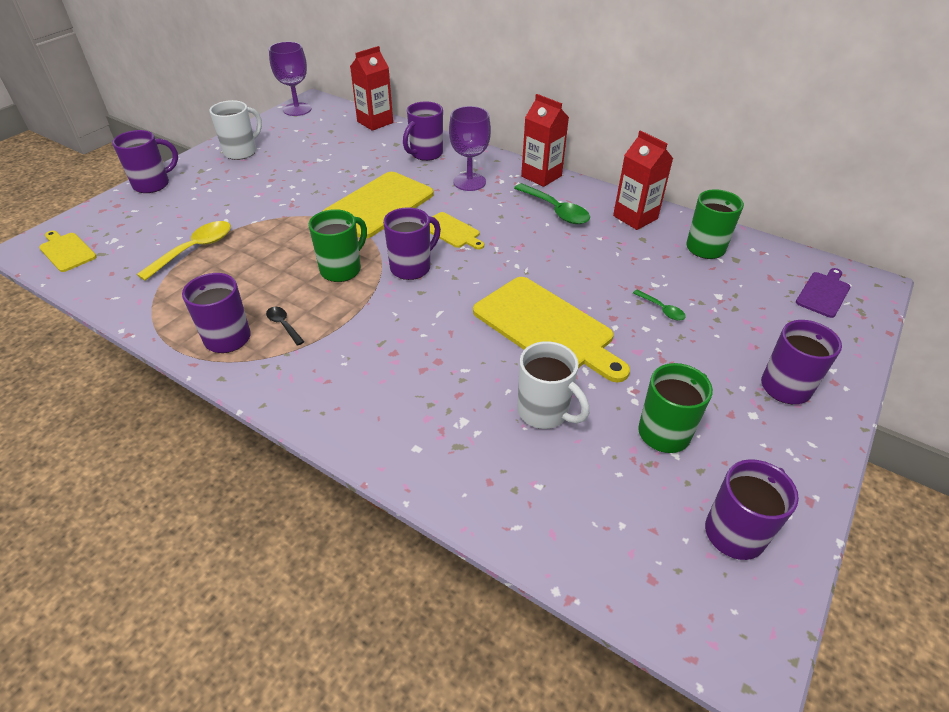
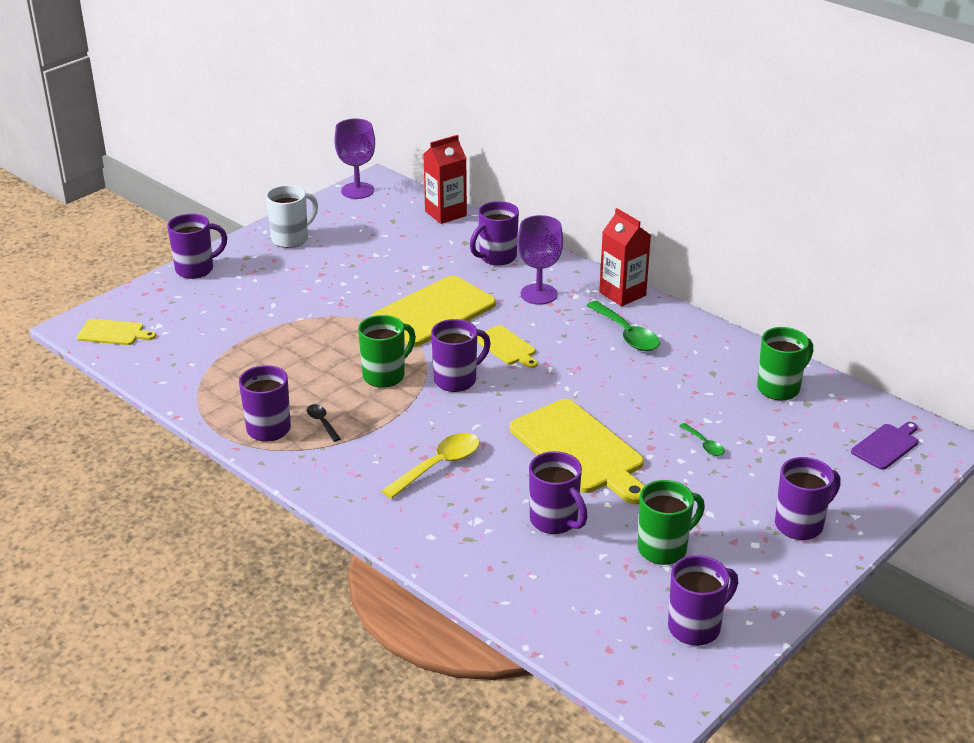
camera: 10 degrees right, 10 degrees down
(66, 251) = (113, 333): yellow cutting board -> yellow cutting board turned 135 degrees clockwise
(194, 249) = (239, 342): yellow spoon -> yellow spoon (439, 465)
(544, 412) = (555, 521): white mug -> purple mug
(635, 217) = (713, 349): red carton -> none

